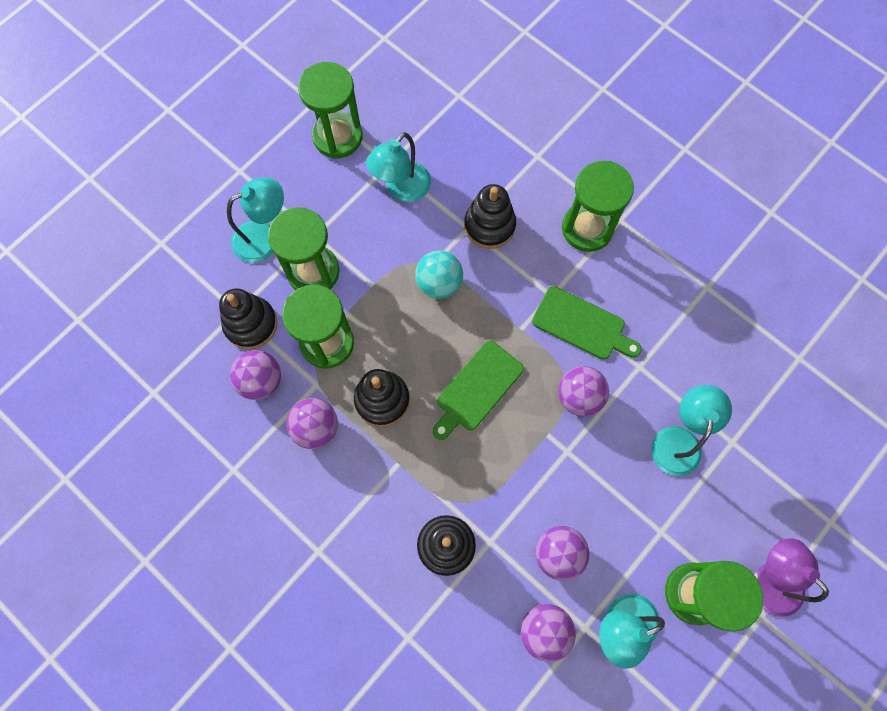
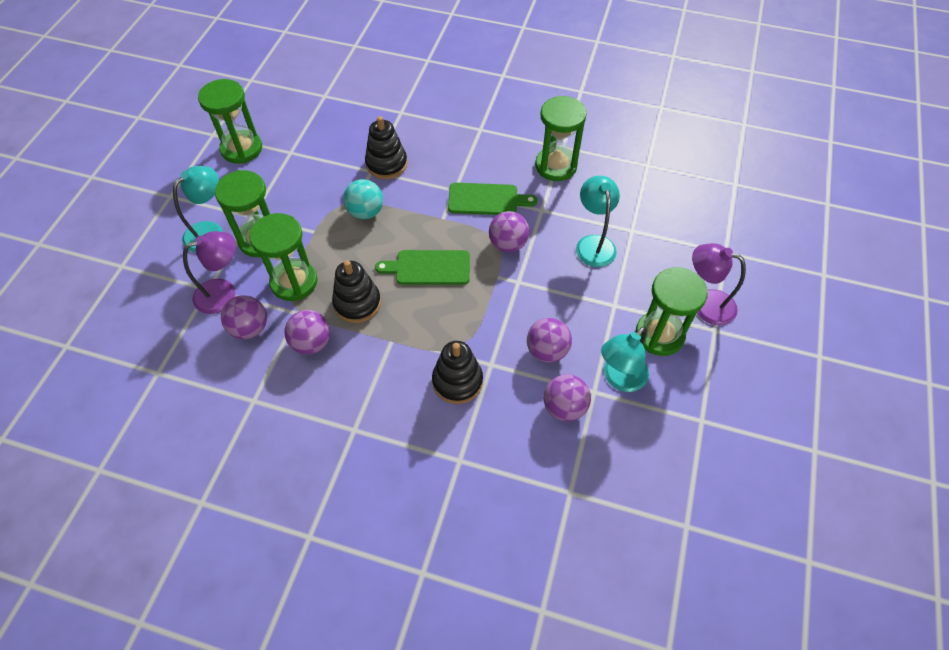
camera: 25 degrees left, 15 degrees down
(251, 324) = (224, 293): black stacking toy -> purple lamp
(402, 189) = (308, 164): turquoise lamp -> none
(477, 389) = (429, 268): green cutting board -> green cutting board turned 75 degrees clockwise
(587, 228) = (459, 142): green hourglass -> green hourglass (556, 166)

